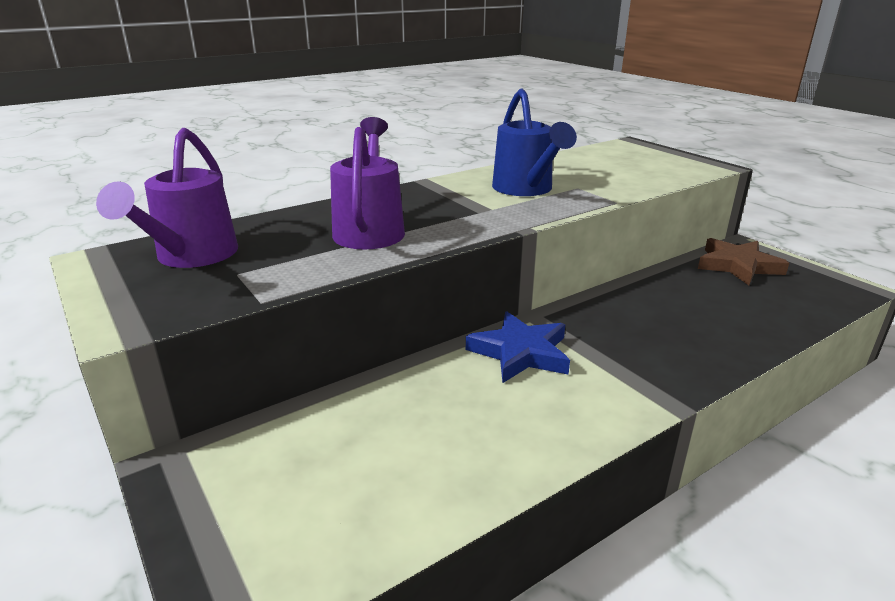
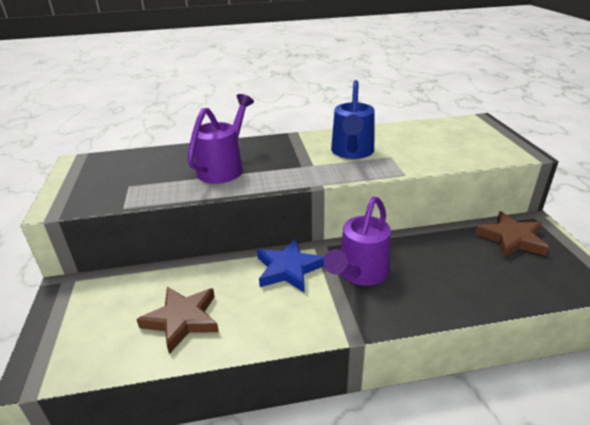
camera: 25 degrees right, 5 degrees up
(192, 256) = (118, 169): purple watering can -> purple watering can (360, 273)
(429, 454) = (182, 320): none -> brown star

